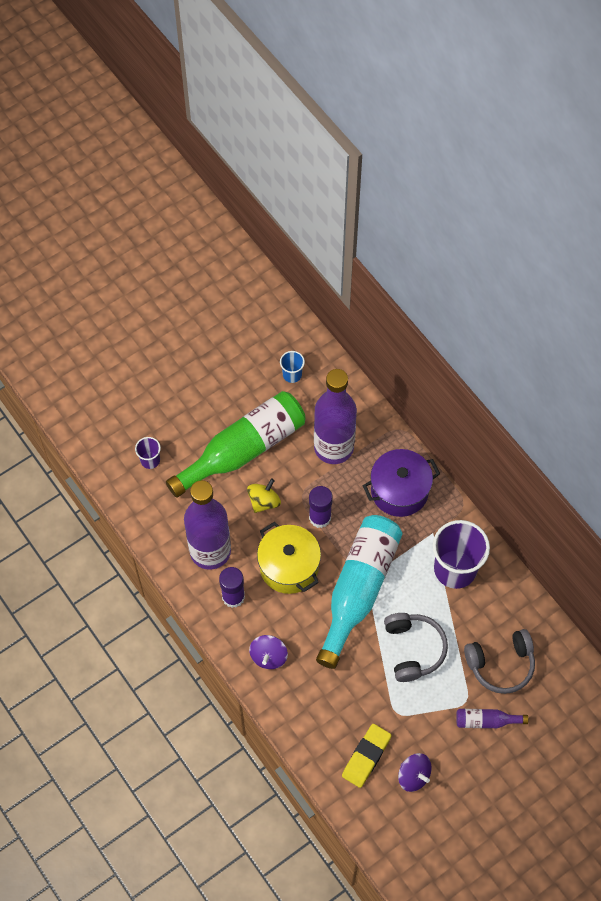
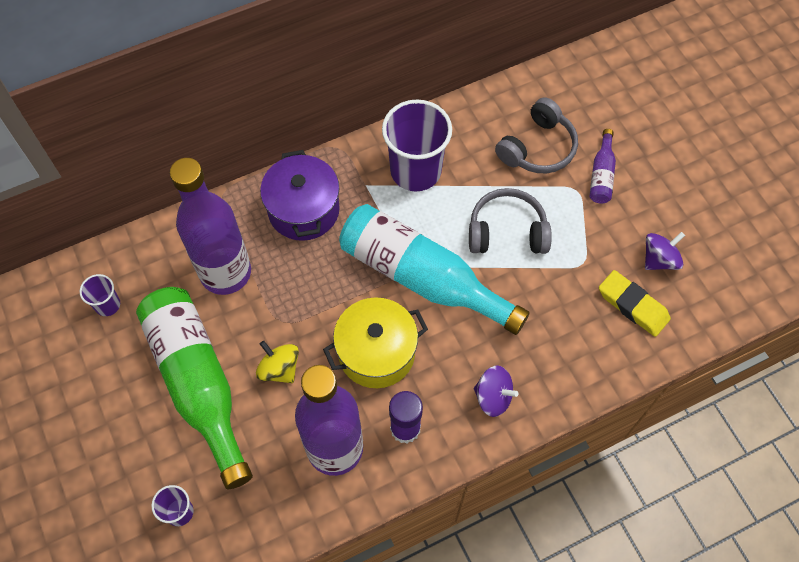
camera: 80 degrees left, 0 degrees up
(292, 374) = (107, 305): blue cup -> purple cup
(320, 517) = (318, 305): purple glue stick -> none
(501, 664) = (538, 148): grey headphones -> grey headphones turned 45 degrees clockwise

